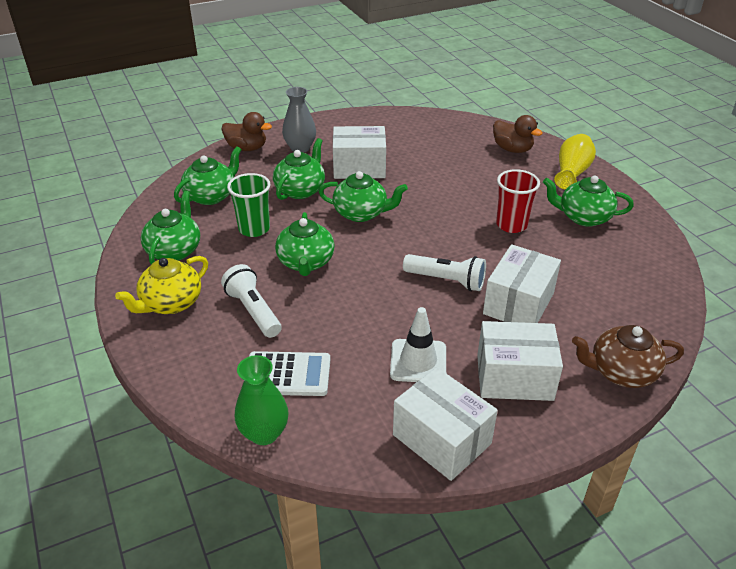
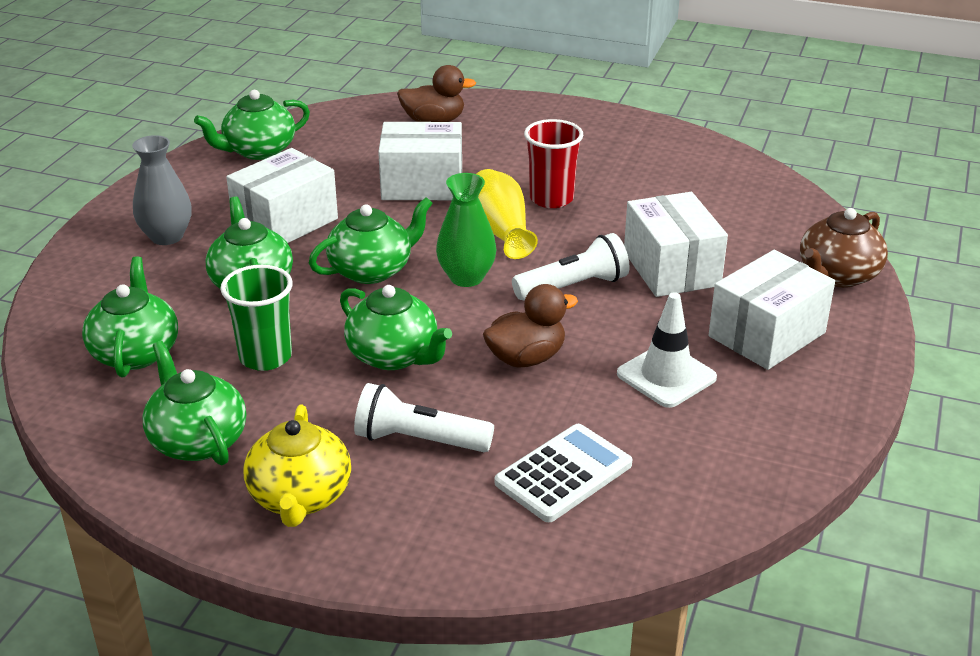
camera: 45 degrees left, 5 degrees down
(247, 148) = (87, 272): brown duck -> brown duck (526, 358)
(264, 433) = (632, 541): green vase -> green vase (466, 277)
(441, 439) = (791, 427): white box -> white box (422, 184)
(571, 172) = (530, 118): yellow vase -> yellow vase (500, 231)
(583, 217) = (607, 157): green teapot -> green teapot (258, 150)

